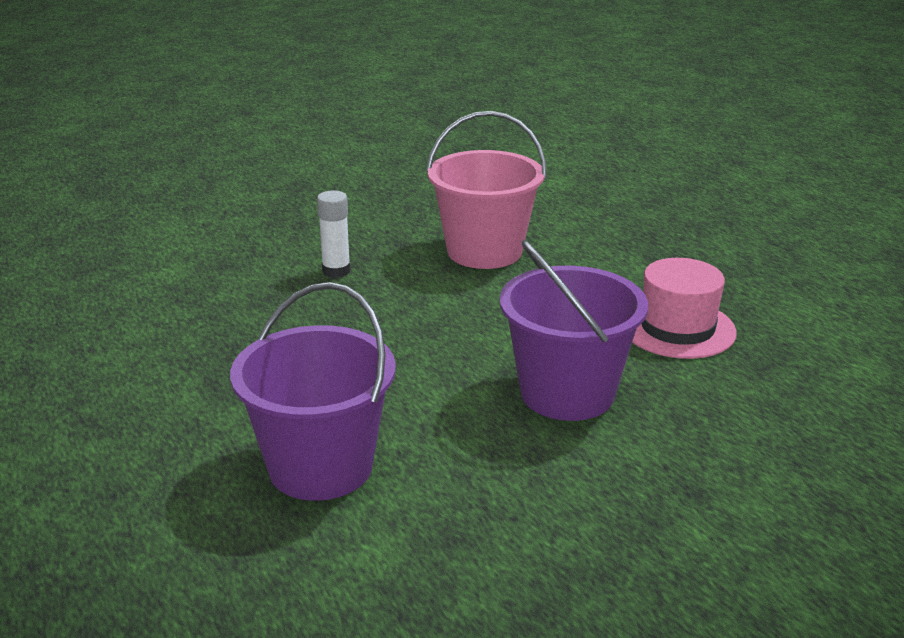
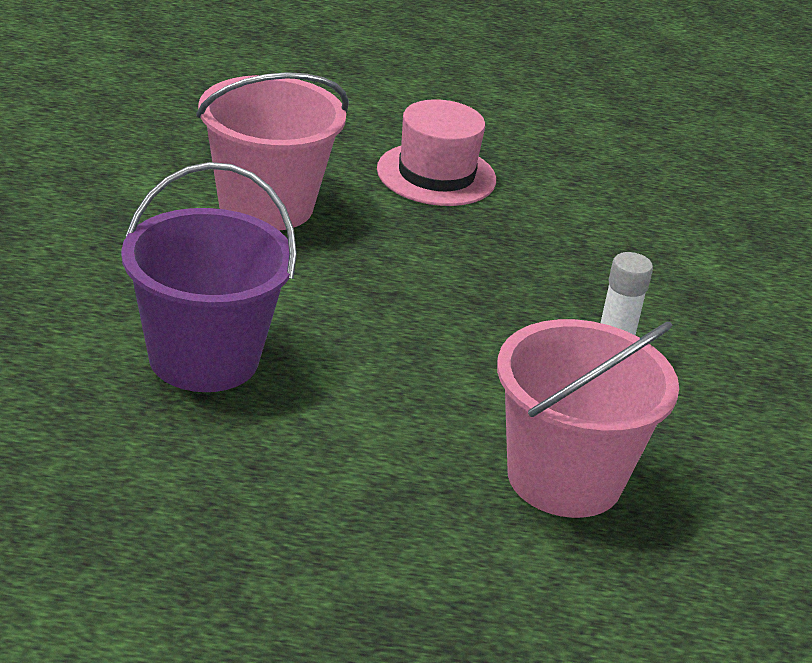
camera: 120 degrees right, 5 degrees up
(320, 467) = (266, 205): purple bucket -> pink bucket
(677, 328) = (217, 504): pink hat -> pink hat (436, 175)

